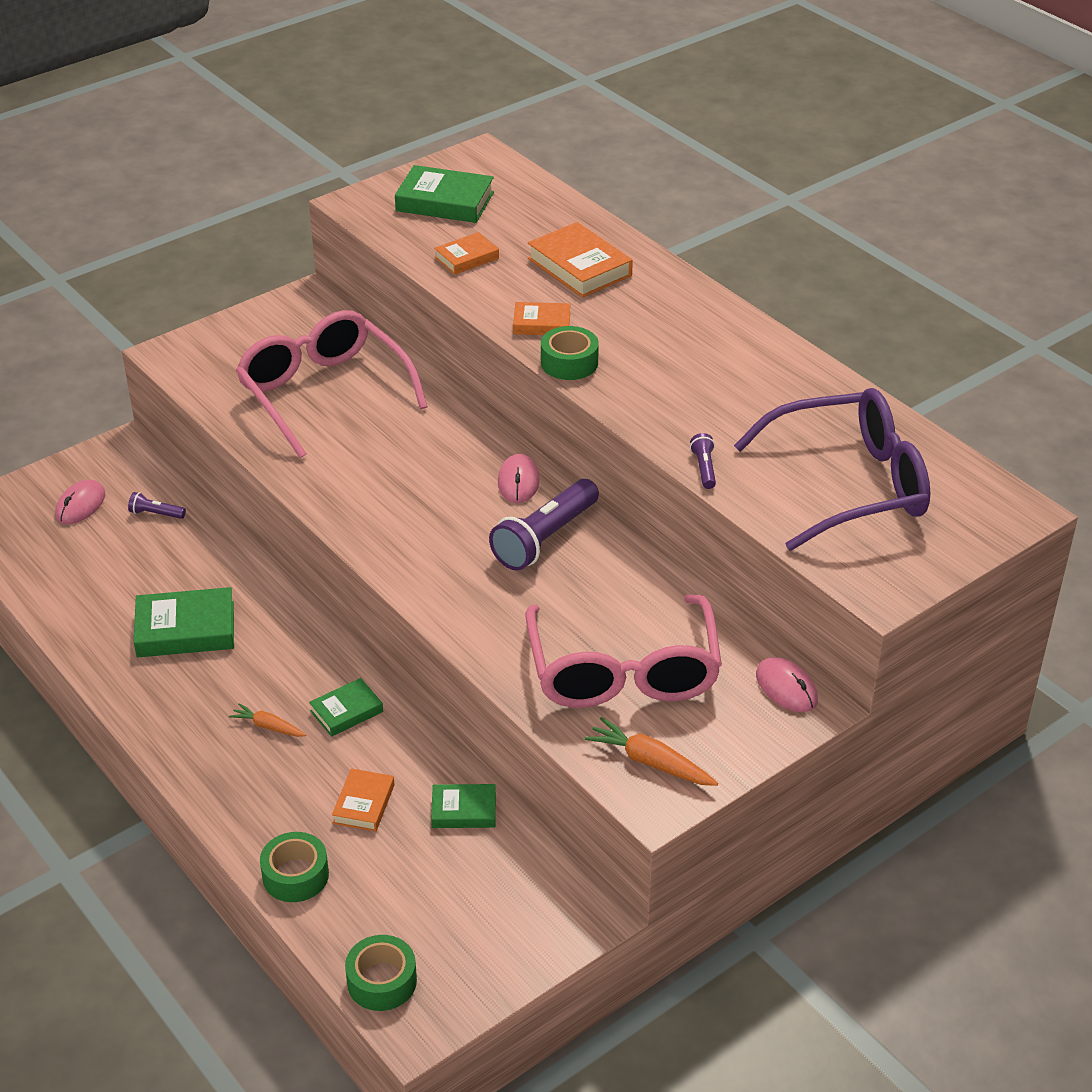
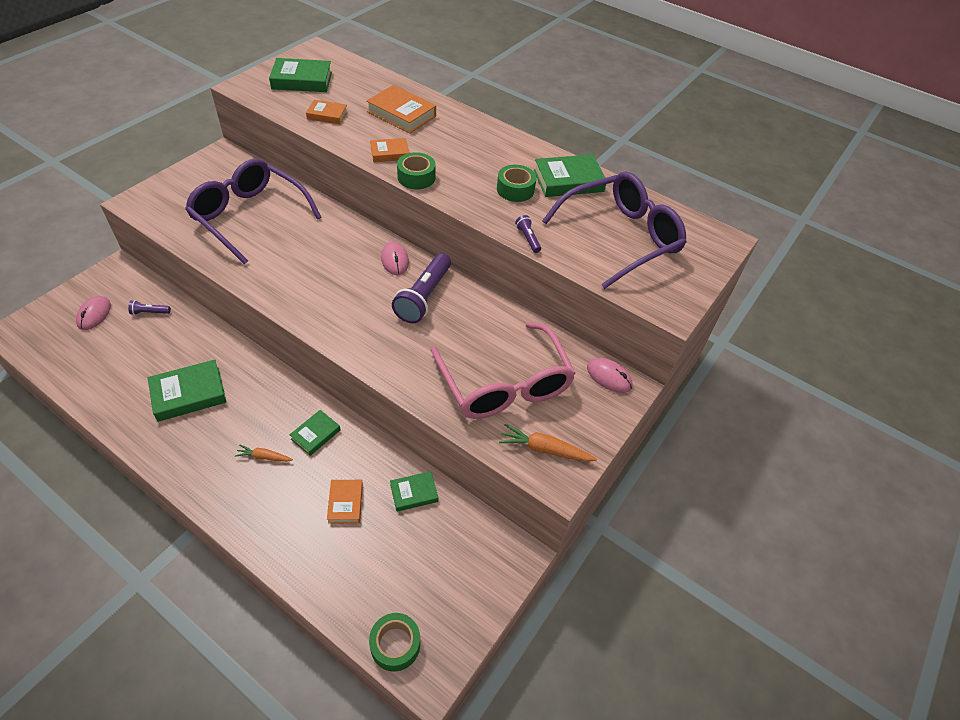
camera: 20 degrees left, 10 degrees up
(295, 875) = (312, 571): green tape -> green tape (515, 189)
(324, 394) = (250, 217): pink glasses -> purple glasses
(466, 258) = (327, 115): orange book -> orange book turned 60 degrees clockwise
(803, 394) = (568, 181): none -> green book

